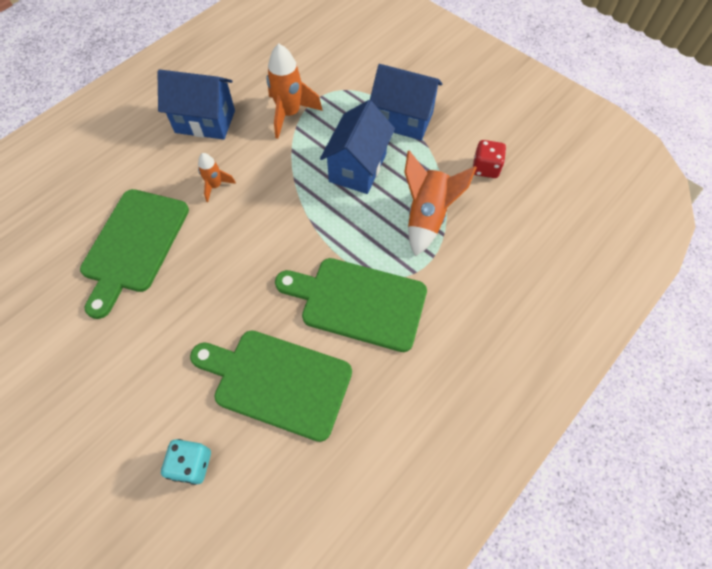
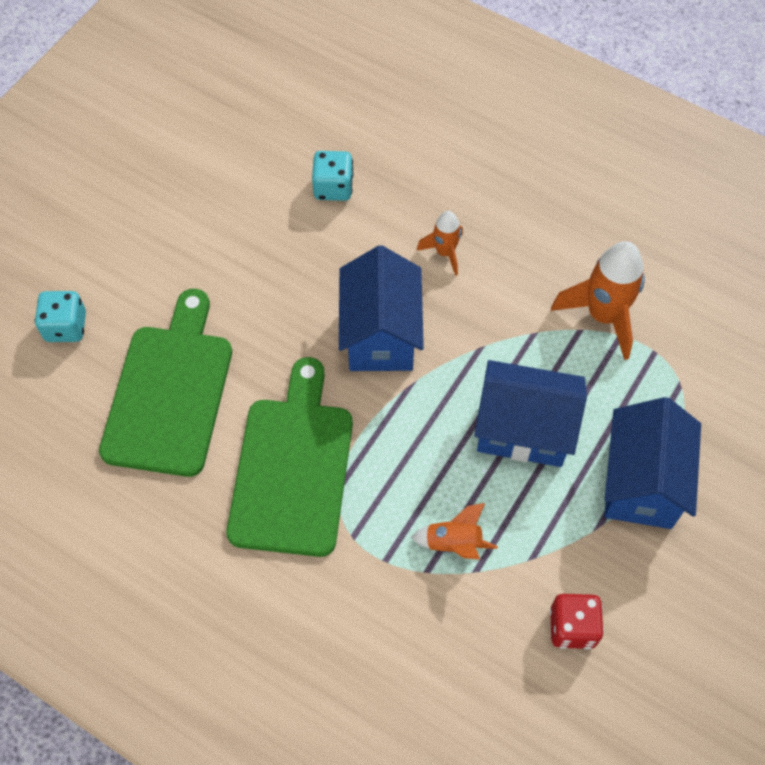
camera: 80 degrees right, 0 degrees up
(134, 245) = (333, 187): green cutting board -> turquoise dice
(205, 121) = (556, 210): blue house -> blue house (380, 335)
(427, 217) = (453, 543): orange rocket -> orange rocket, size x0.56

